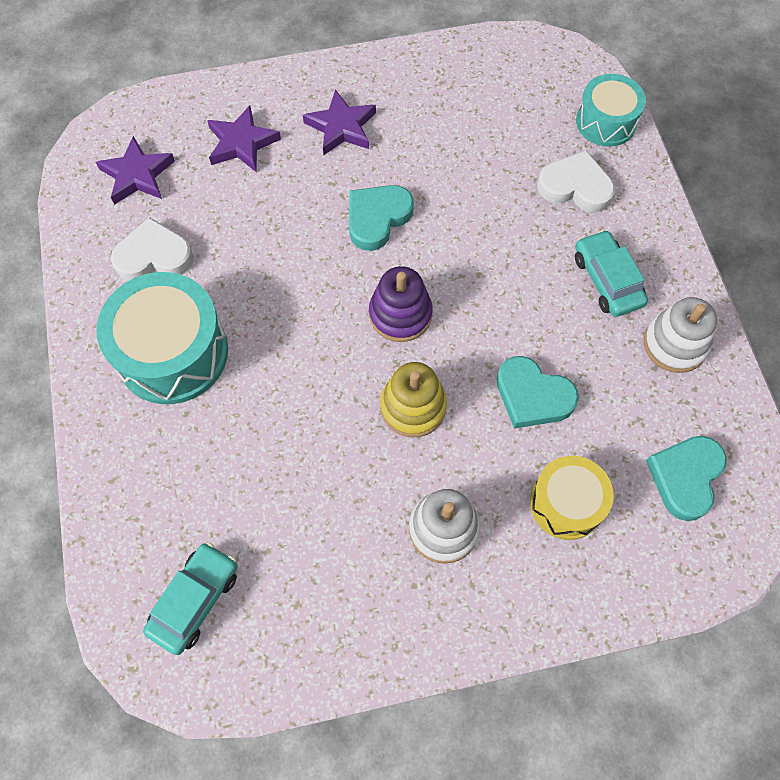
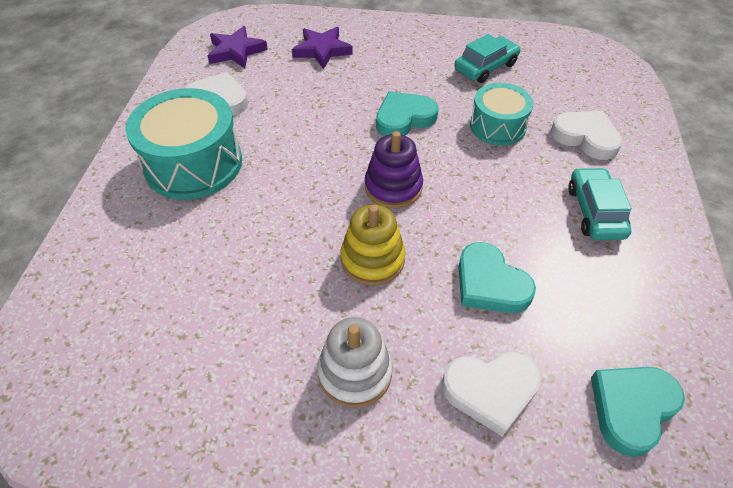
camera: 20 degrees right, 15 degrees down
(194, 600) = (95, 356): turquoise car -> turquoise car (485, 67)
(341, 127) = (402, 57): purple star -> none
(566, 503) = (490, 391): yellow drum -> white heart
(606, 122) = (627, 101): turquoise drum -> turquoise drum (497, 126)
(675, 344) = (650, 281): white stacking toy -> none

